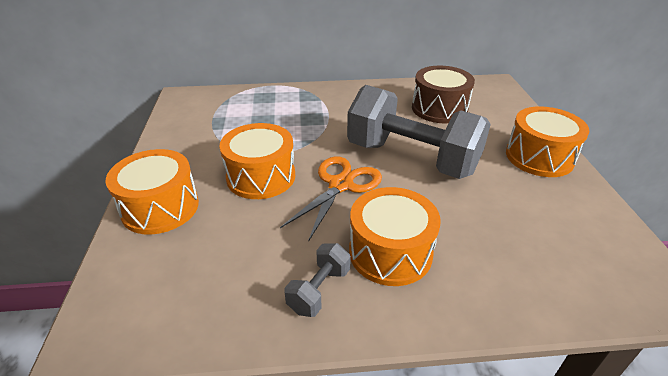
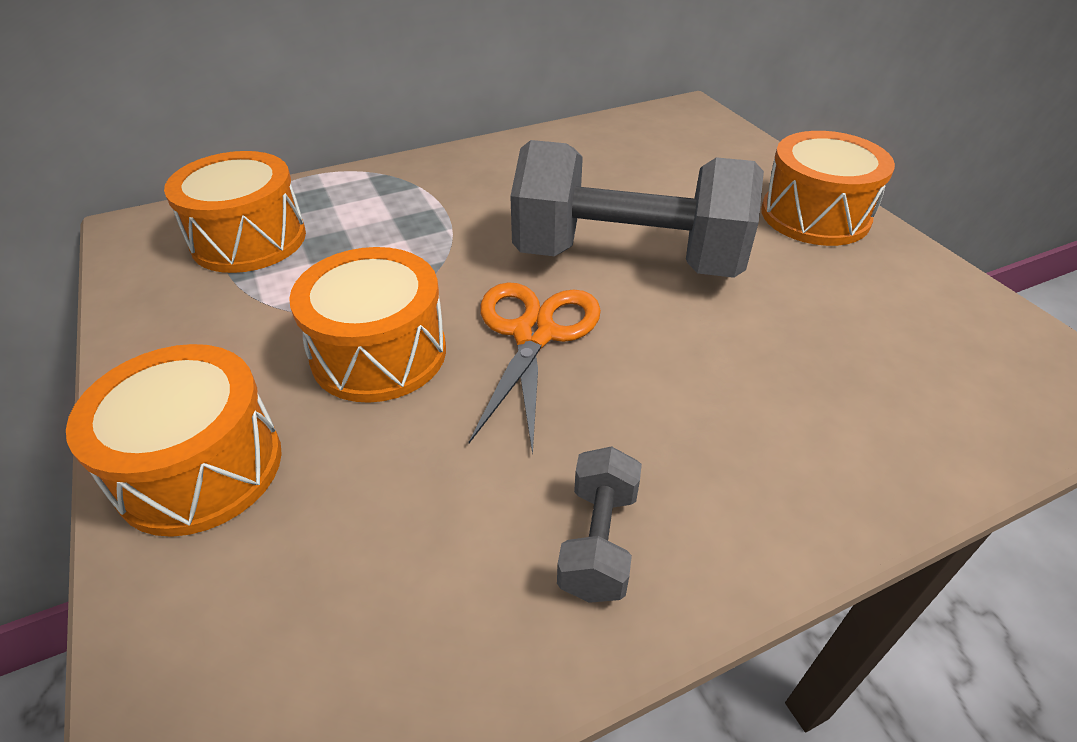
camera: 20 degrees left, 5 degrees up
(390, 252) = (681, 434): orange drum -> orange drum (249, 239)
(439, 109) = (626, 165): brown drum -> none

